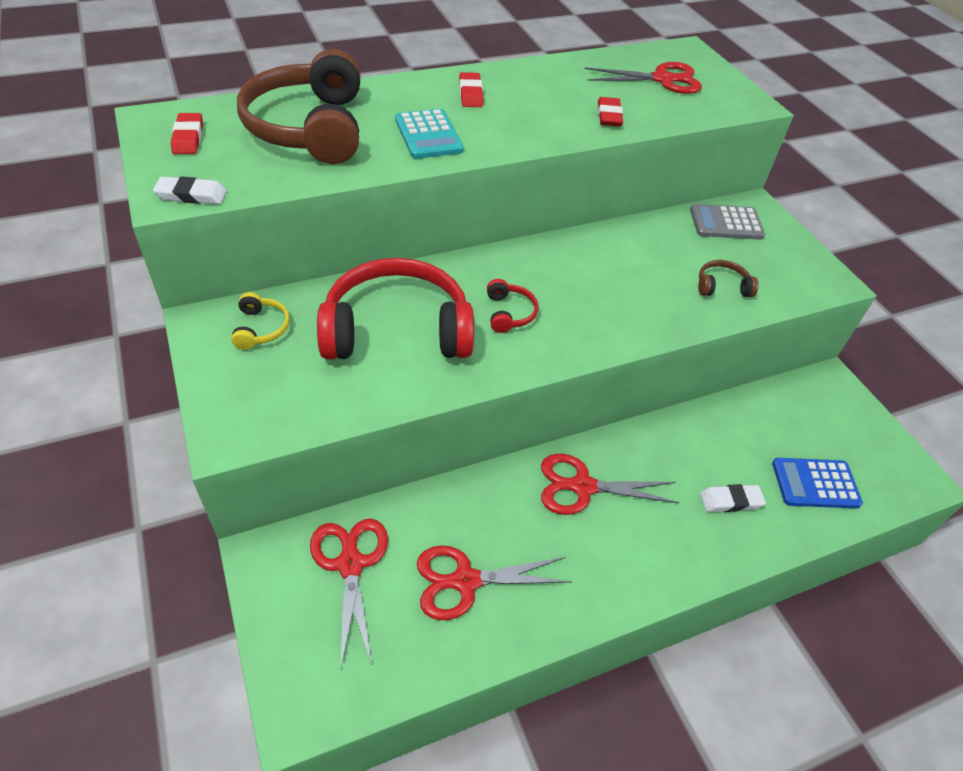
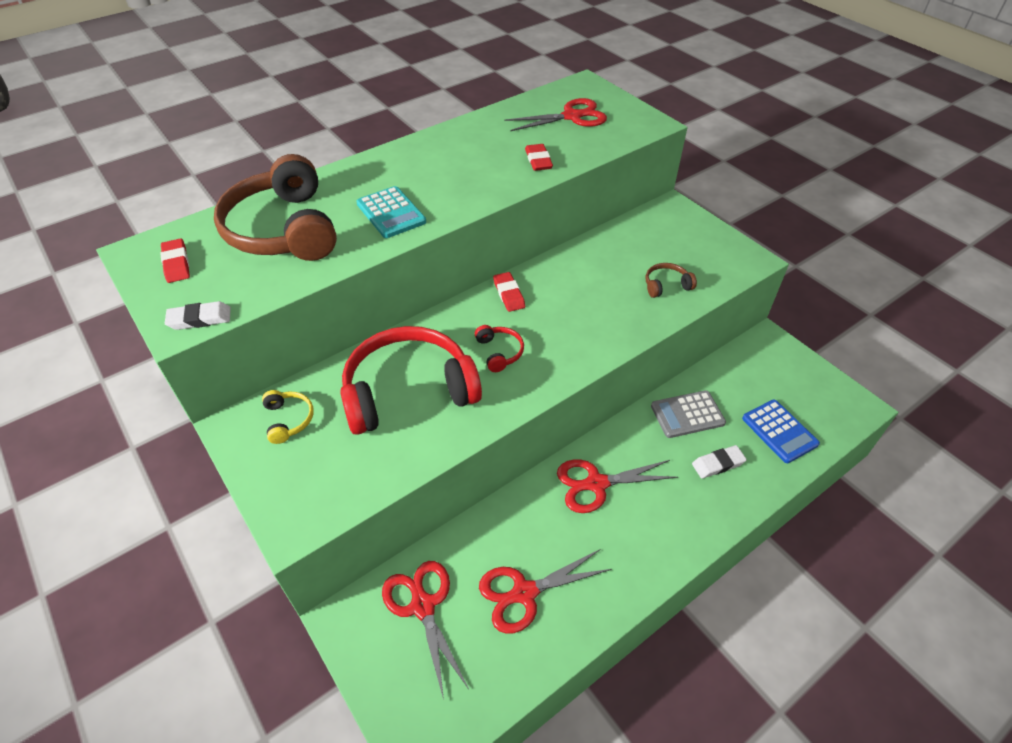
camera: 10 degrees left, 0 degrees up
(470, 94) = (414, 165): red eraser -> red eraser (509, 294)
(726, 223) = (653, 228): grey calculator -> grey calculator (687, 414)
(815, 483) = (779, 431): blue calculator -> blue calculator turned 105 degrees counterclockwise

